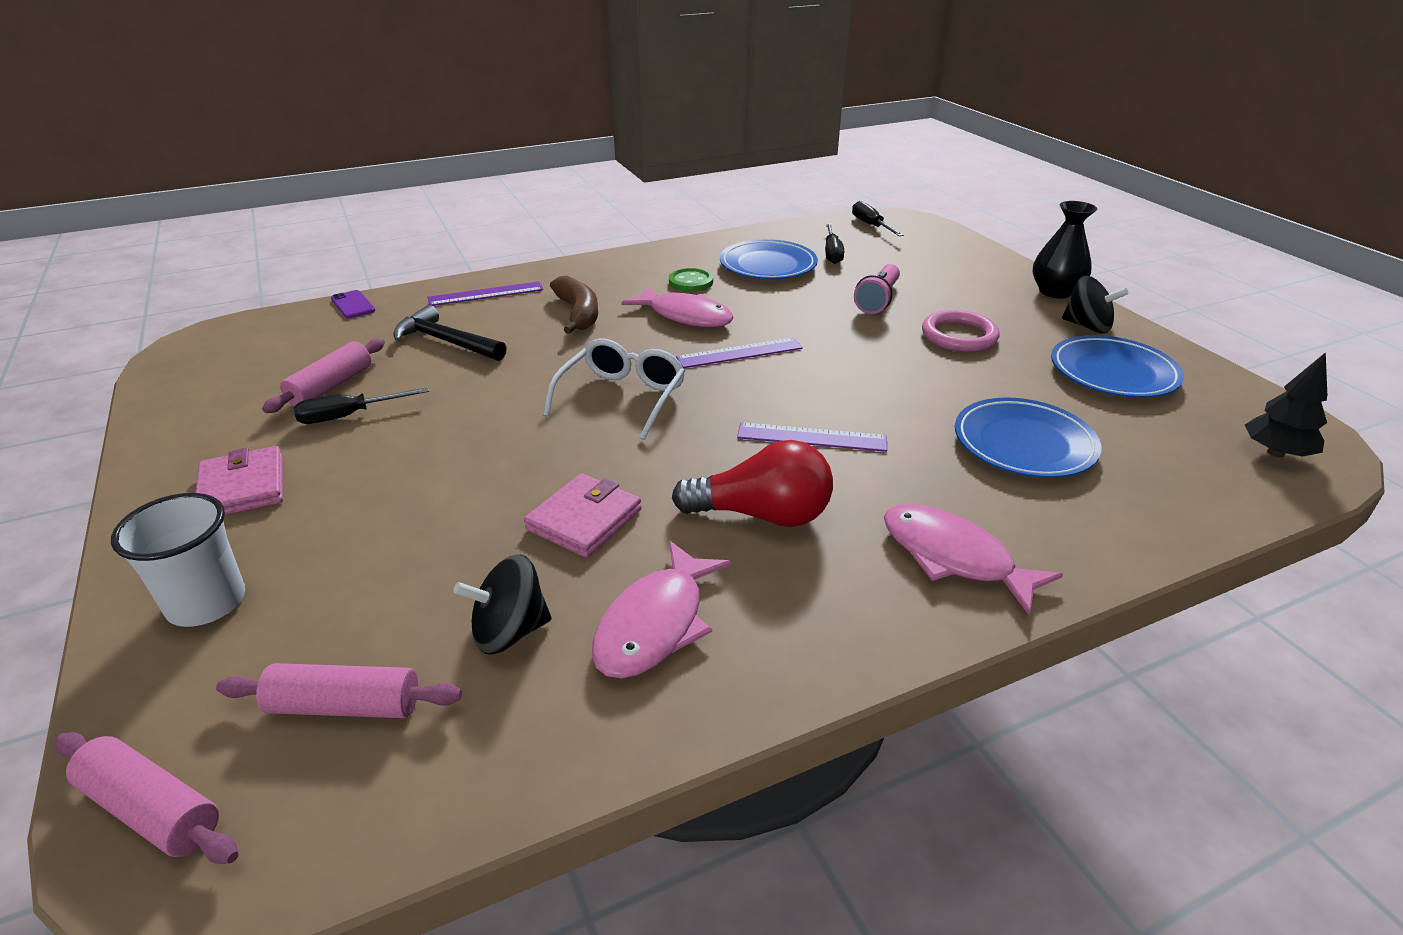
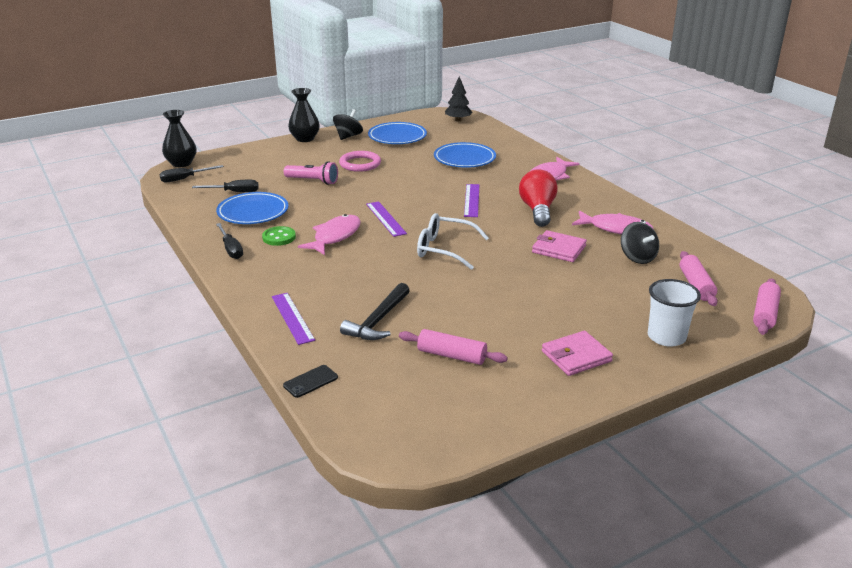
camera: 95 degrees left, 5 degrees down
(349, 416) = (488, 338): black screwdriver -> black screwdriver (231, 249)
(353, 305) = (310, 381): purple phone -> black phone
(578, 313) = (330, 274): brown banana -> none
(922, 221) = (181, 163): none -> black vase

